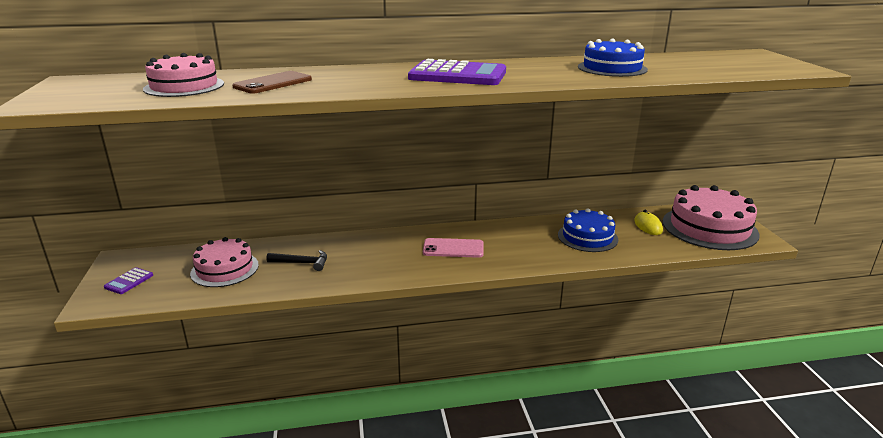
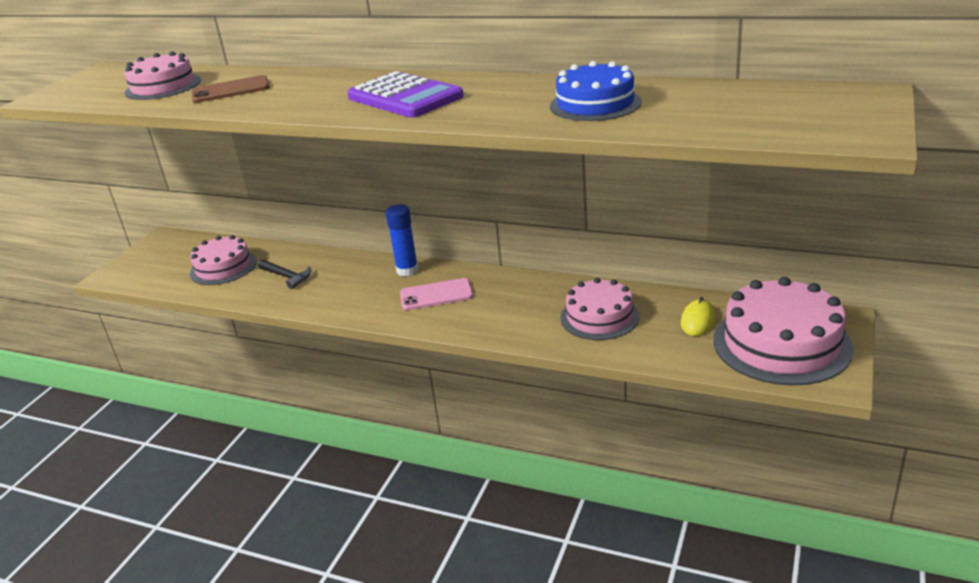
camera: 35 degrees right, 5 degrees up
(129, 281) = (148, 262): purple calculator -> none
(407, 237) = (407, 270): none -> blue glue stick
(453, 248) = (436, 295): pink phone -> pink phone turned 45 degrees counterclockwise
(587, 237) = (599, 317): blue cake -> pink cake

